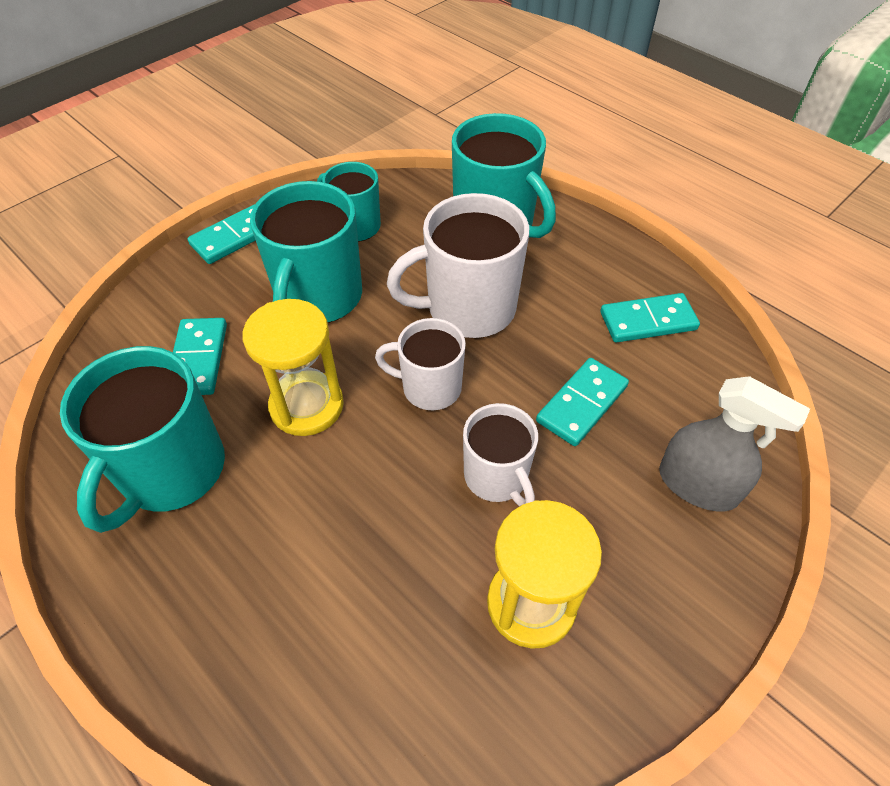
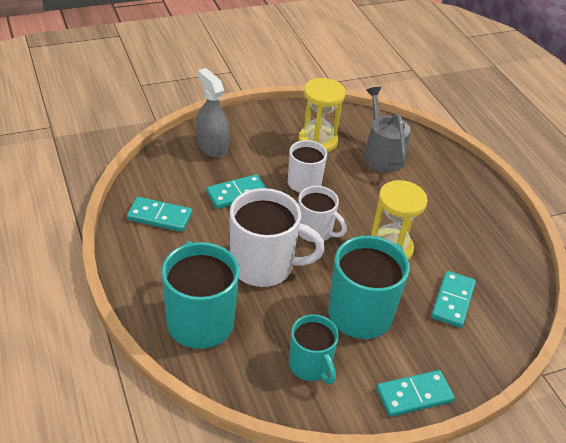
camera: 160 degrees left, 10 degrees down
(171, 471) = (472, 244): turquoise mug -> none
(386, 633) = (382, 154): none -> grey watering can

